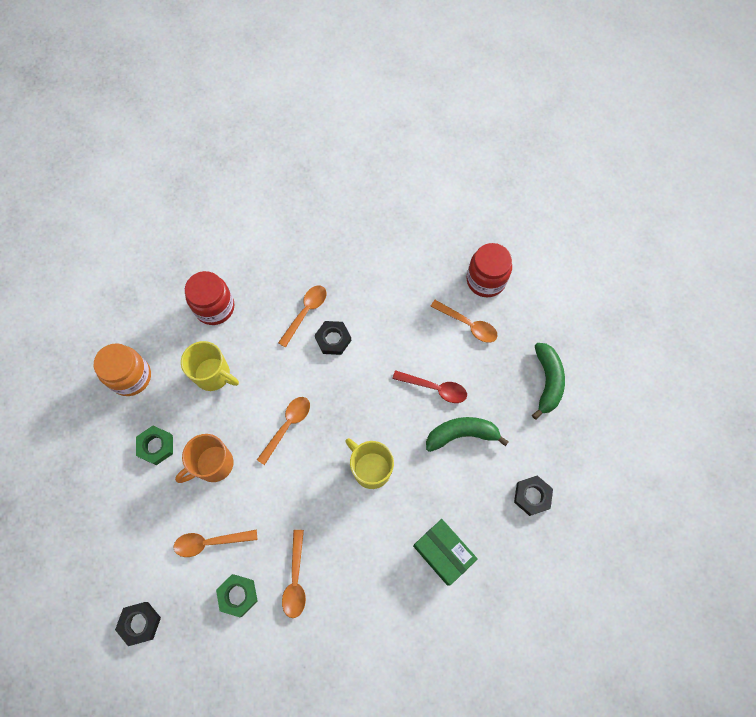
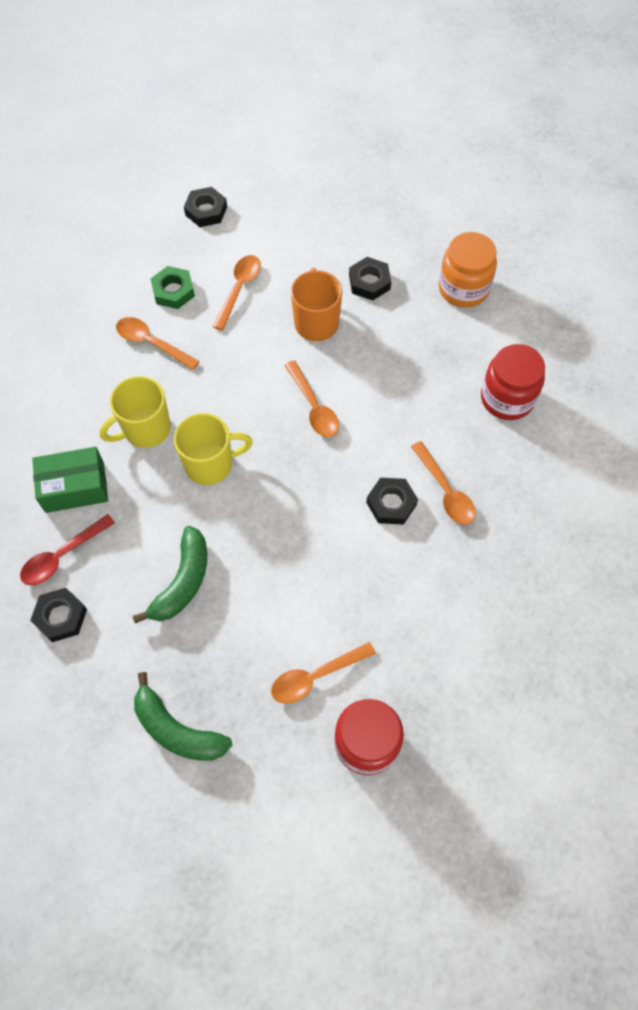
camera: 120 degrees right, 5 degrees down
(156, 446) = (369, 282): green nut -> black nut
(214, 375) = (419, 363): yellow mug -> yellow mug (145, 429)
(435, 388) = (257, 584): red spoon -> red spoon (62, 556)

